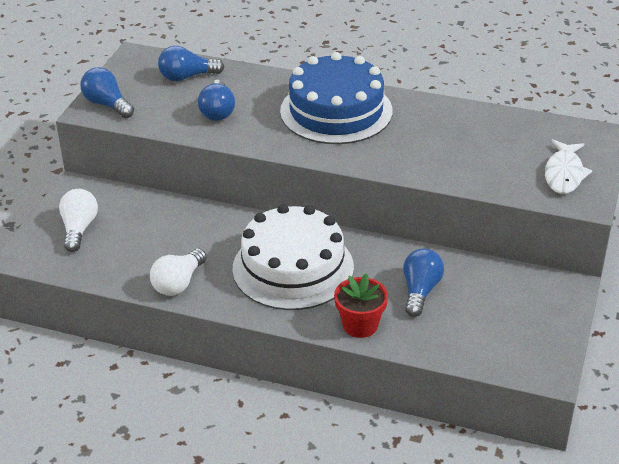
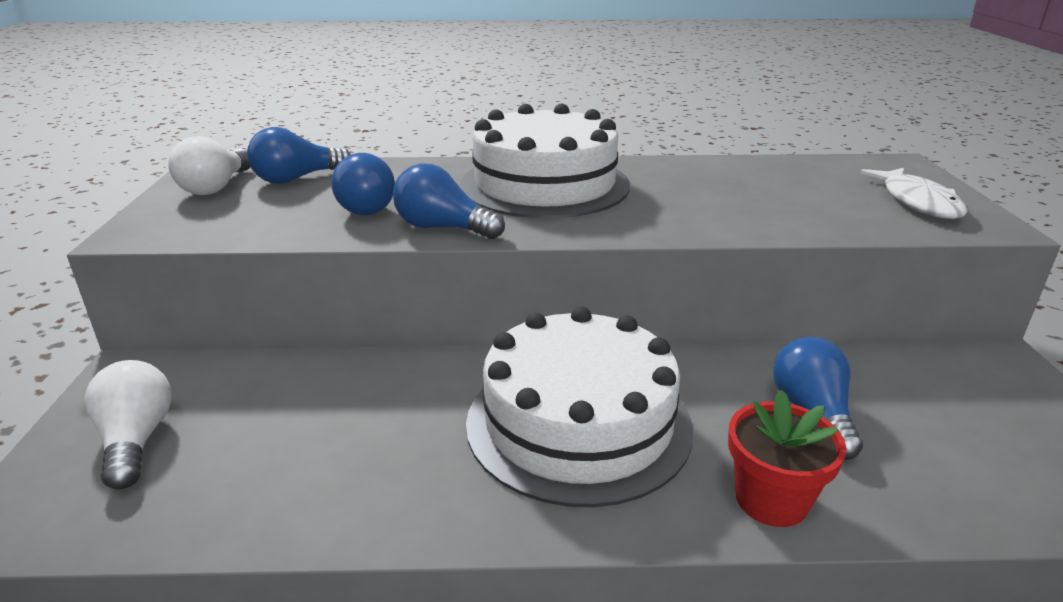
camera: 20 degrees left, 10 degrees down
(107, 104) = (167, 222): blue light bulb -> blue light bulb (443, 228)
(178, 283) = (375, 502): white light bulb -> white light bulb (216, 187)
(336, 111) = (544, 184): blue cake -> white cake

